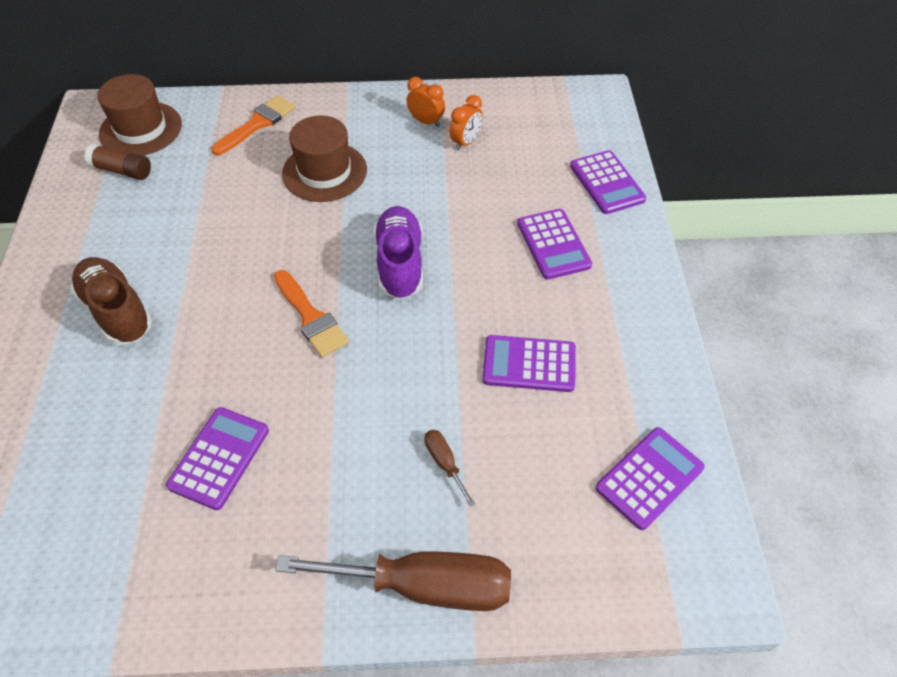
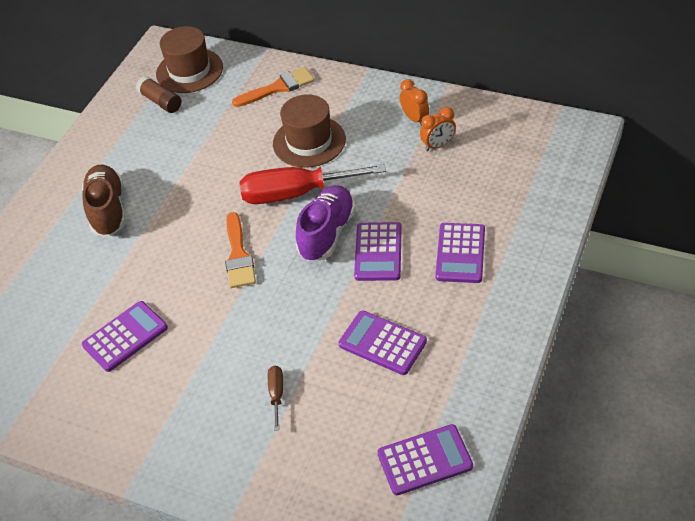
camera: 30 degrees right, 5 degrees down
(340, 231) = (296, 193): none -> red screwdriver
(424, 586) = (215, 472): brown screwdriver -> none
(607, 183) = (540, 213): purple calculator -> purple calculator (378, 252)

